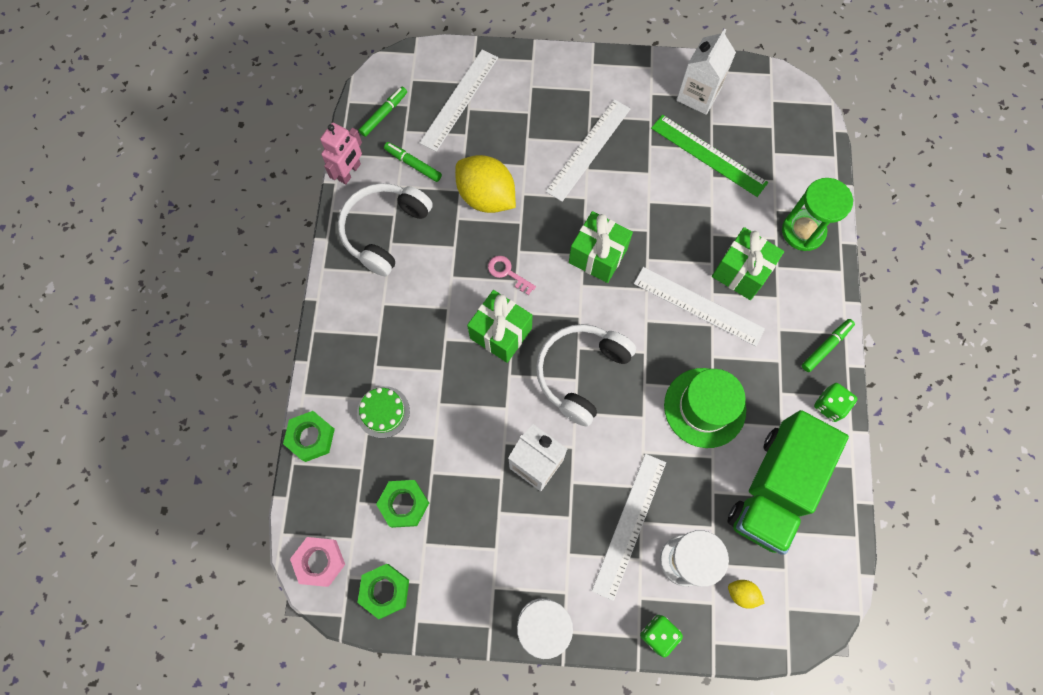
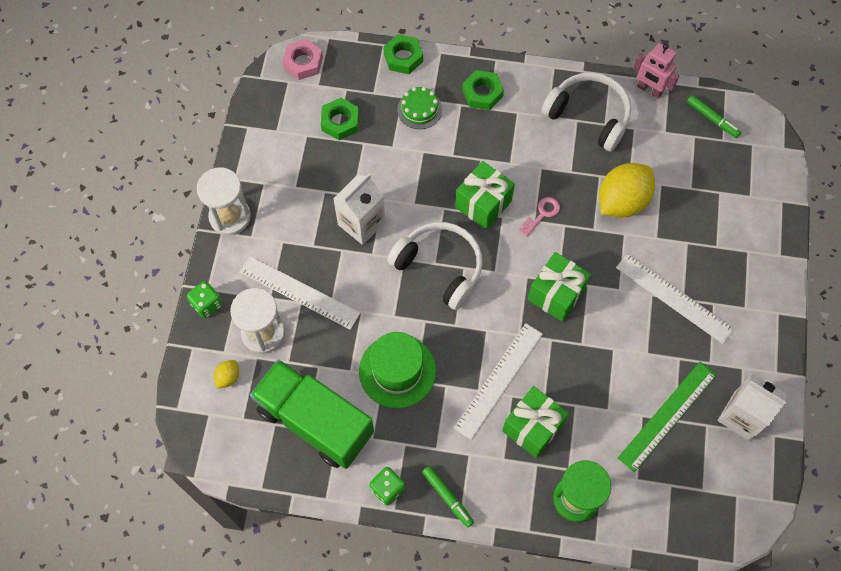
camera: 95 degrees right, 5 degrees down
(385, 591) = (274, 106): green nut -> green nut (482, 93)
(413, 164) = (657, 141): green marker -> none
(459, 100) = (730, 184): white ruler -> none

